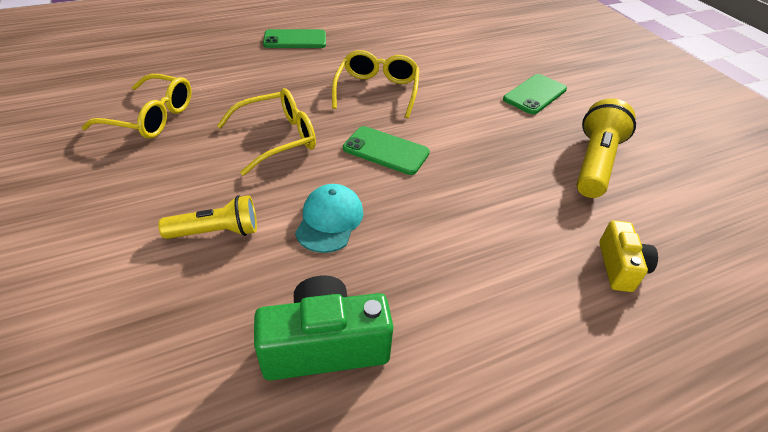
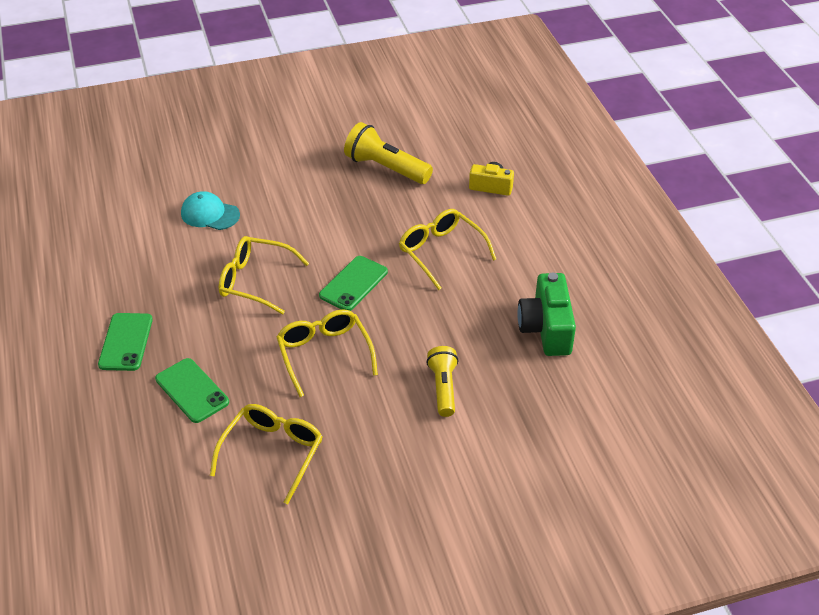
camera: 80 degrees left, 0 degrees up
(329, 220) = (436, 322): turquoise cap -> turquoise cap (210, 214)
(459, 219) = (441, 252): none -> yellow glasses
(535, 94) = (283, 177): green phone -> green phone (192, 390)

